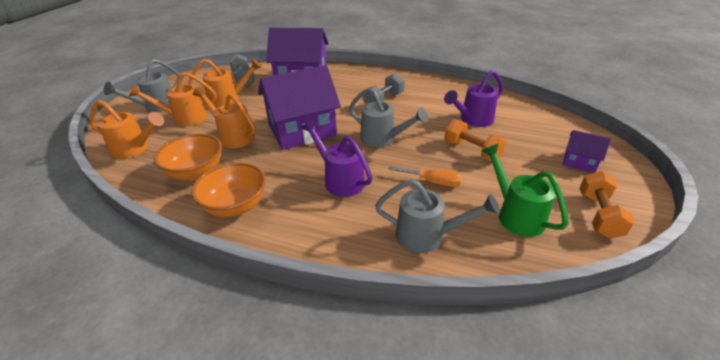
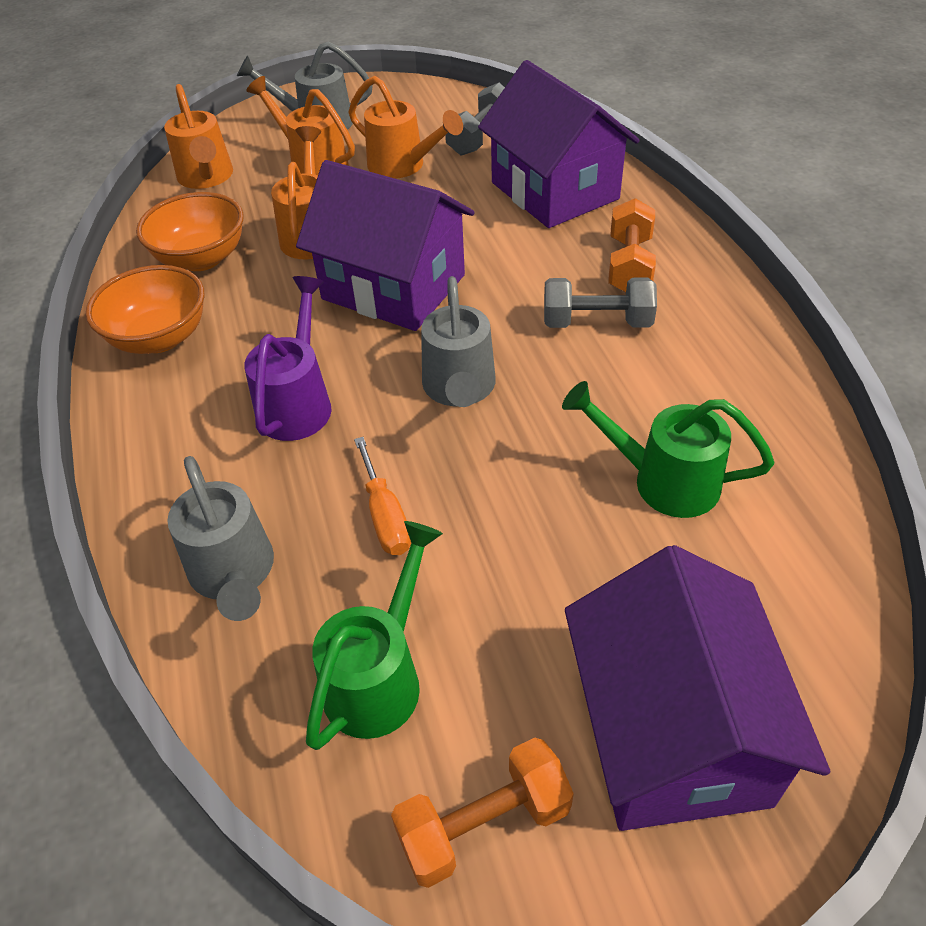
camera: 55 degrees right, 10 degrees up
(472, 151) = (539, 528): orange dumbbell -> orange dumbbell (629, 265)
(473, 120) = (664, 481): purple watering can -> green watering can
(579, 162) = (671, 733): purple house -> purple house, size x2.15

